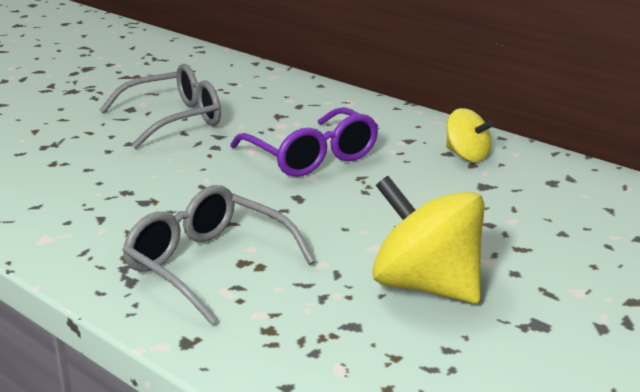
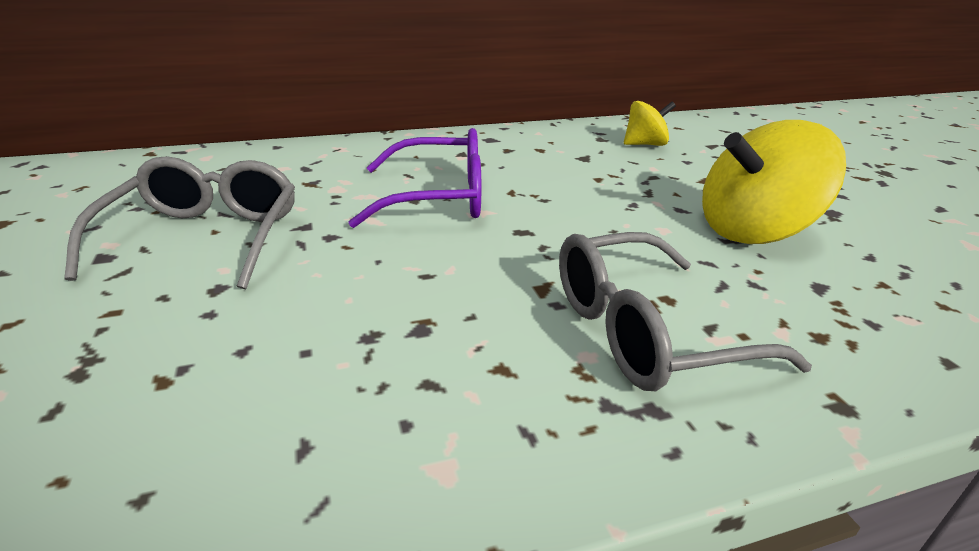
camera: 60 degrees left, 5 degrees up
(467, 155) = (522, 146): yellow spinning top -> yellow spinning top (645, 144)

